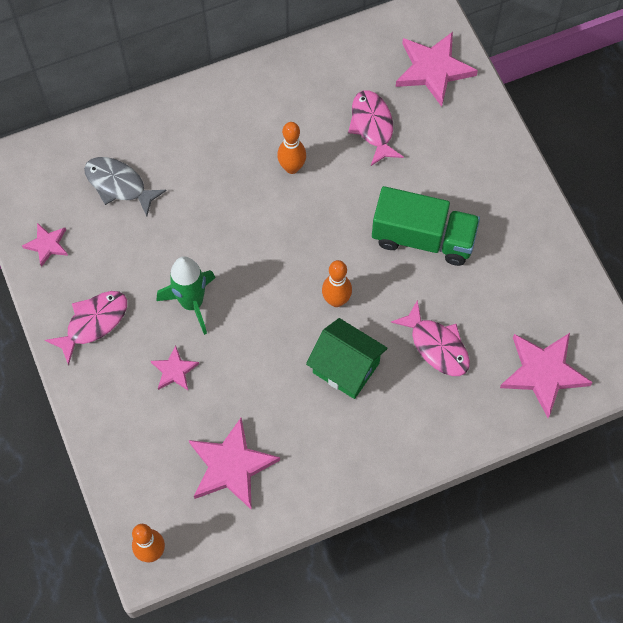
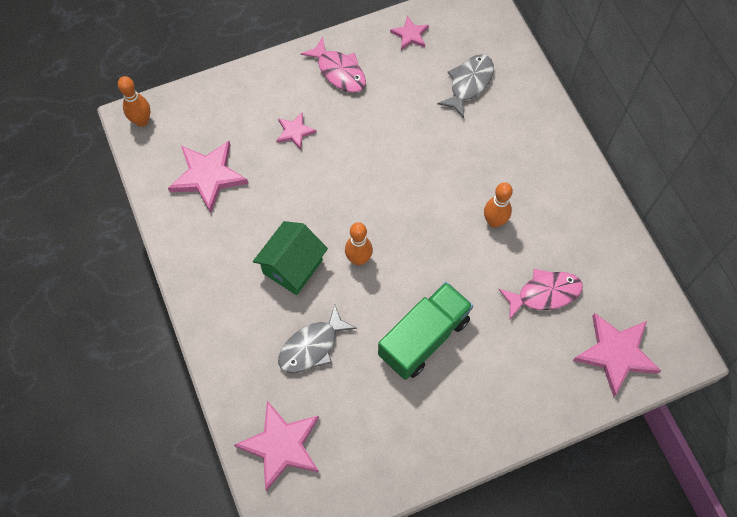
camera: 90 degrees right, 0 degrees up
(192, 303) = (356, 143): green rocket -> none
(423, 238) = (424, 337): green truck -> green truck turned 150 degrees counterclockwise
(437, 346) = (312, 346): pink fish -> grey fish

